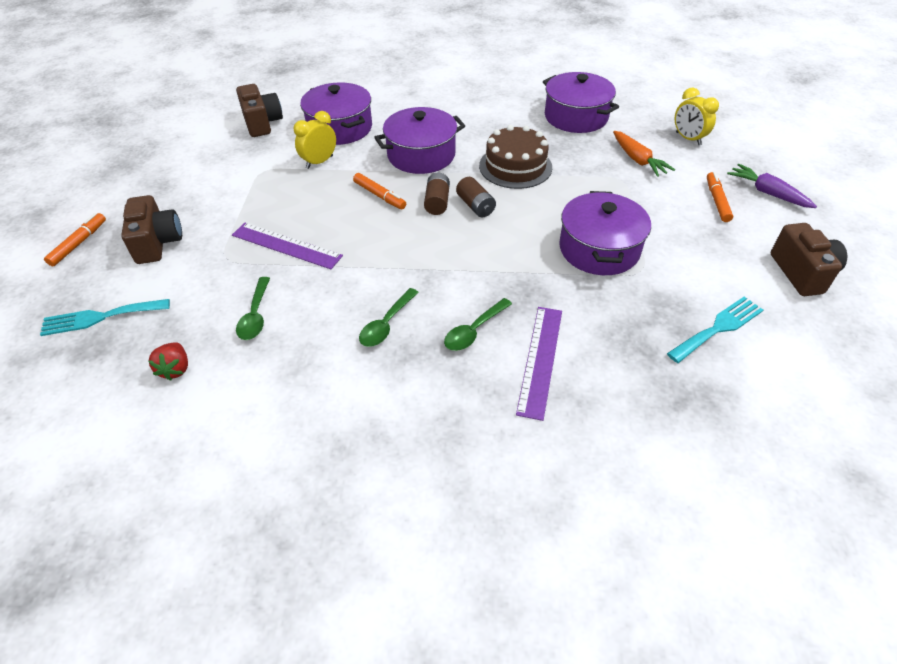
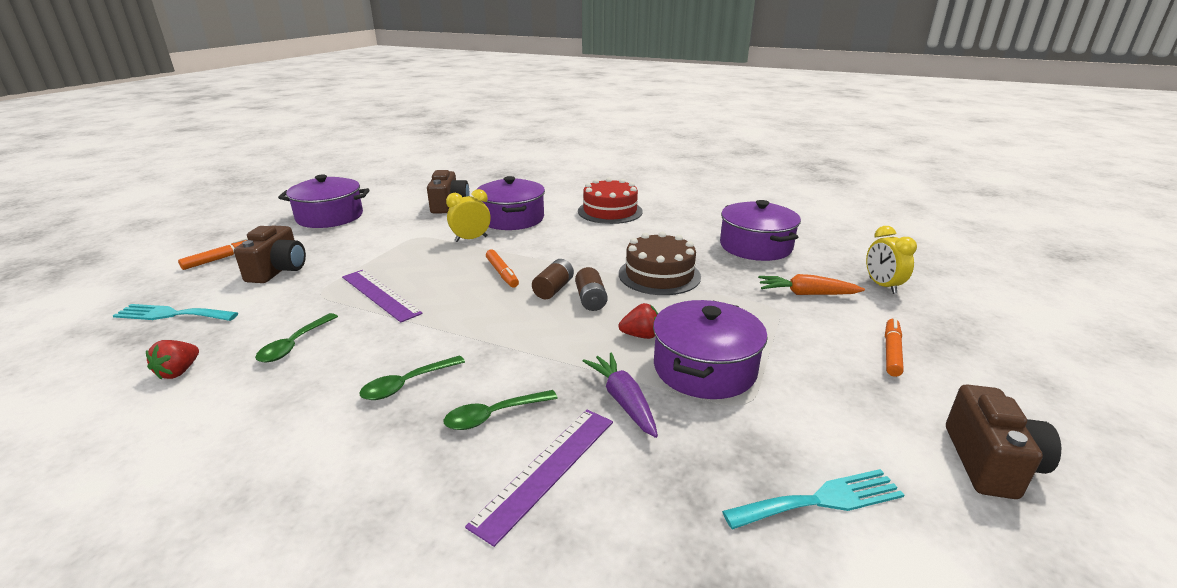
camera: 20 degrees right, 20 degrees down
(421, 155) = (569, 250): purple pot -> purple pot (330, 217)
(427, 99) = (610, 211): none -> red cake
(536, 231) = (641, 335): none -> red strawberry
(638, 160) = (806, 294): orange carrot -> orange carrot turned 105 degrees clockwise
(767, 193) = (970, 358): purple carrot -> purple carrot (623, 401)

